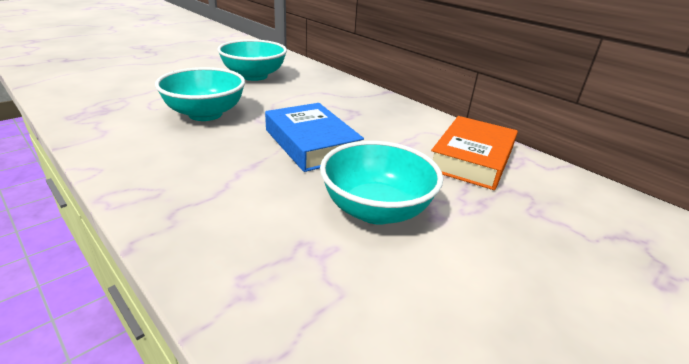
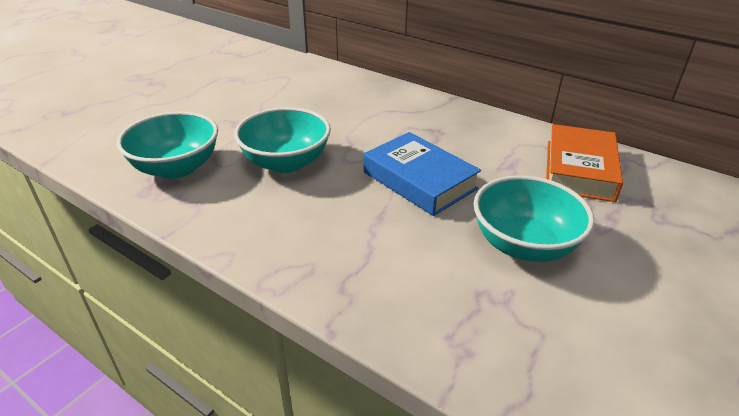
camera: 10 degrees left, 5 degrees up
(254, 76) = (300, 100): turquoise bowl -> turquoise bowl (176, 168)

